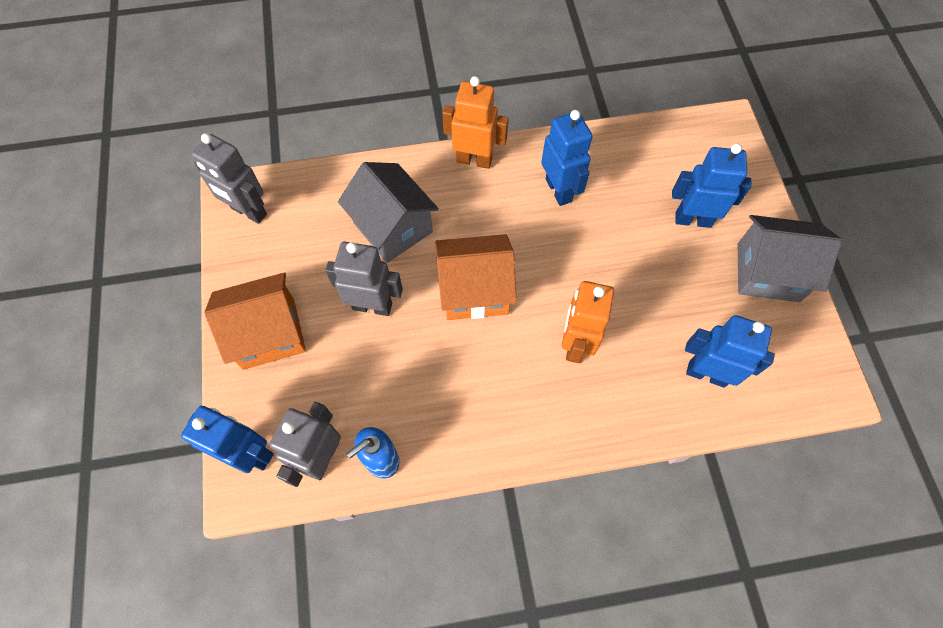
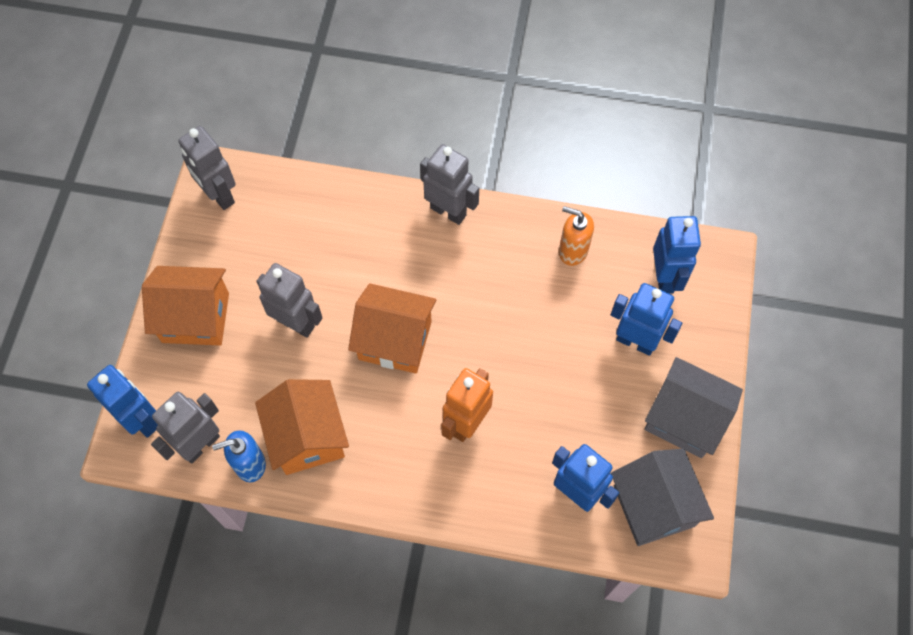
camera: 20 degrees right, 0 degrees up
(392, 227) = (344, 254): grey house -> grey house (653, 506)
(428, 411) = (307, 437): none -> orange house
(474, 160) = (448, 211): orange robot -> grey robot
(559, 190) = (517, 268): blue robot -> blue robot (665, 277)
(601, 159) = (572, 251): none -> orange soap dispenser

